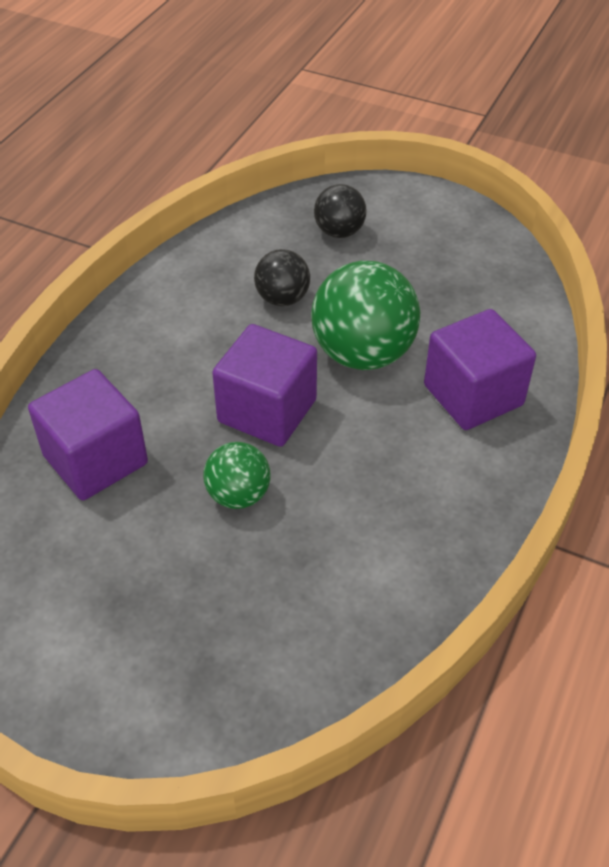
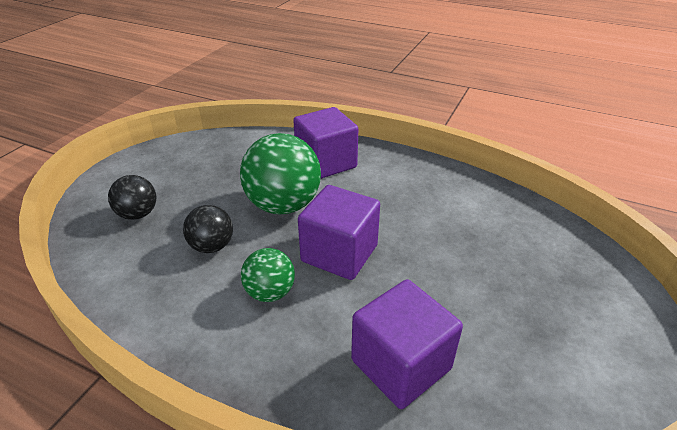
camera: 90 degrees left, 10 degrees down
(238, 495) = (424, 267): green ball -> green ball (270, 292)

